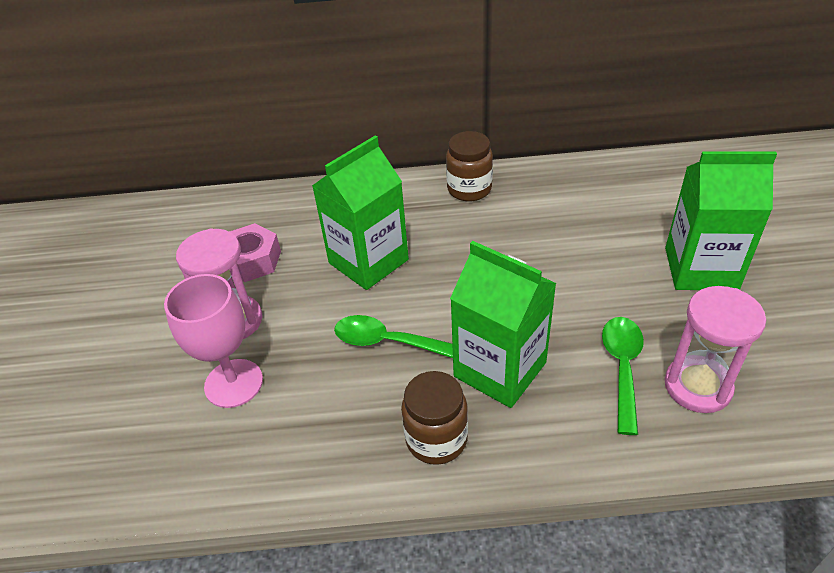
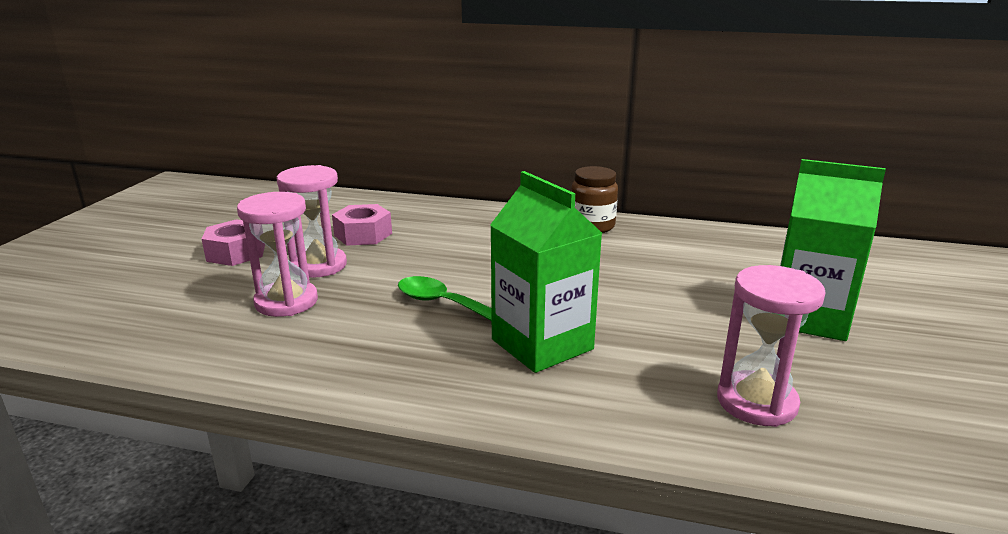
camera: 15 degrees right, 20 degrees down
(135, 325) = (236, 253): none -> pink nut
(234, 383) = (286, 302): pink goblet -> pink hourglass
(368, 261) = (465, 252): green carton -> none
(436, 439) = (443, 378): brown jar -> none
(622, 368) = (675, 370): green spoon -> none

